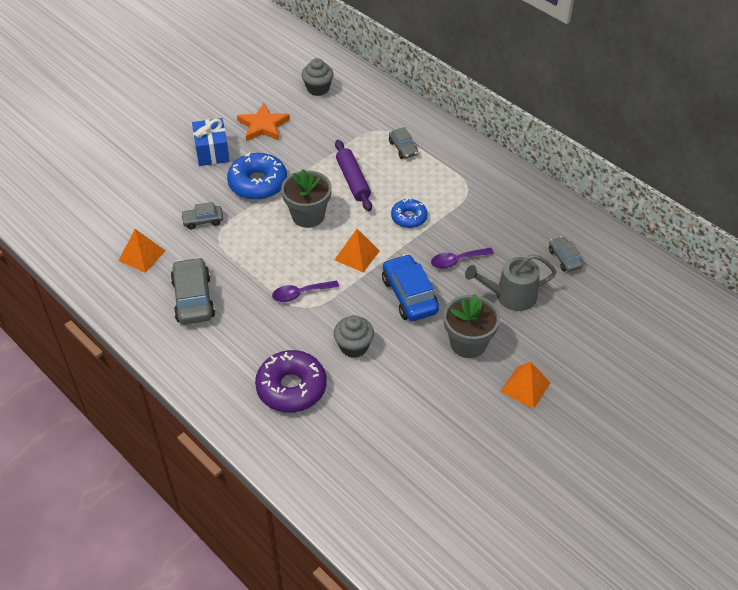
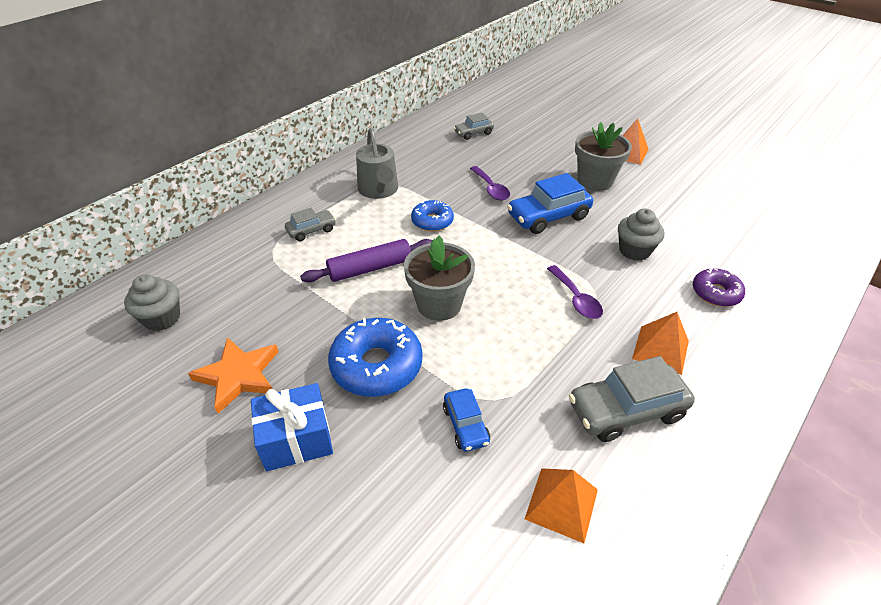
camera: 95 degrees left, 5 degrees down
(203, 221) = (466, 425): grey car -> blue car
(291, 388) = (715, 293): purple donut -> purple donut, size x0.59
(357, 255) = (500, 257): orange pyramid -> orange pyramid (660, 349)
(510, 296) = (527, 159): grey watering can -> grey watering can (379, 190)

